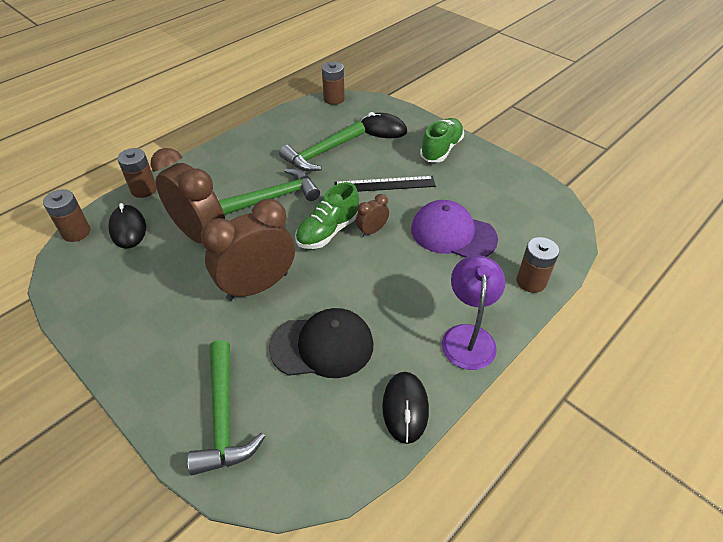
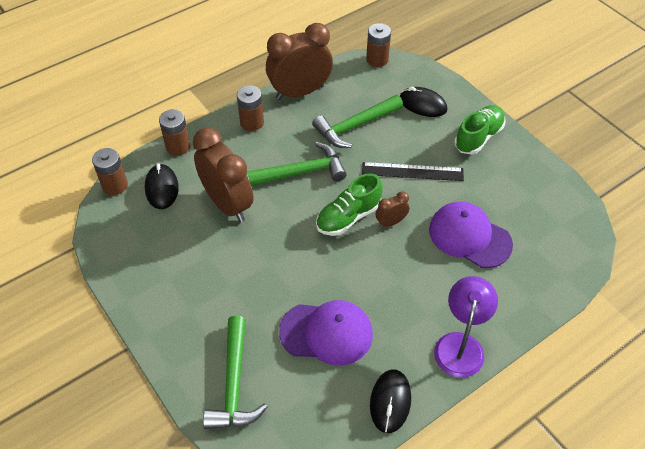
camera: 10 degrees right, 5 degrees up
(257, 286) = (275, 265): brown clock -> brown clock (300, 92)
(322, 346) = (326, 333): black cap -> purple cap
(531, 281) = (534, 299): brown battery -> brown battery (252, 122)

